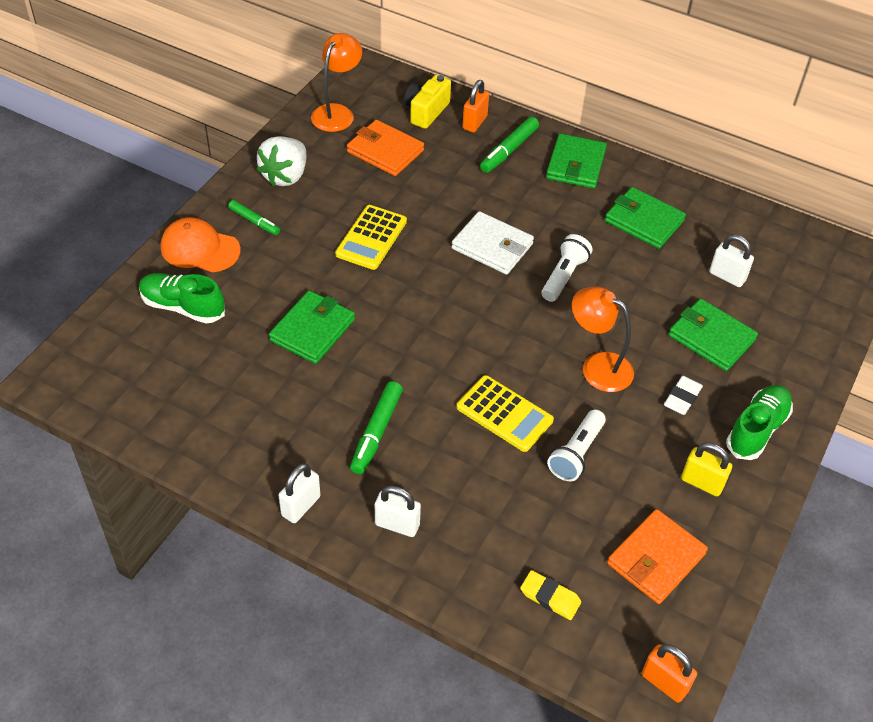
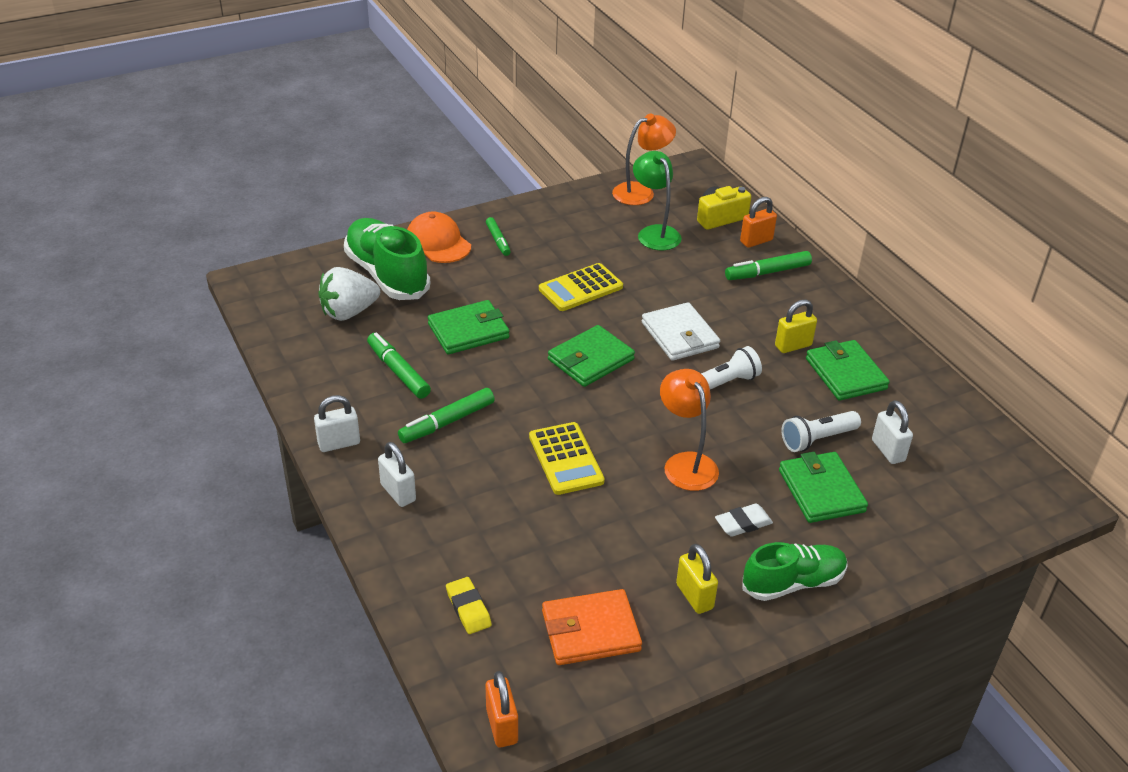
camera: 35 degrees right, 10 degrees down
(183, 307) = (387, 275): green shoe -> green shoe, size x1.51
(285, 176) = (554, 219): white strawberry -> white strawberry (349, 312)
(287, 404) = (398, 372): none -> green marker
(385, 151) = (654, 233): orange wallet -> green lamp
(575, 164) = (821, 306): green wallet -> green wallet (590, 359)
(576, 453) = (599, 517): white flashlight -> white flashlight (817, 439)
(585, 213) = (793, 346): none -> yellow padlock

